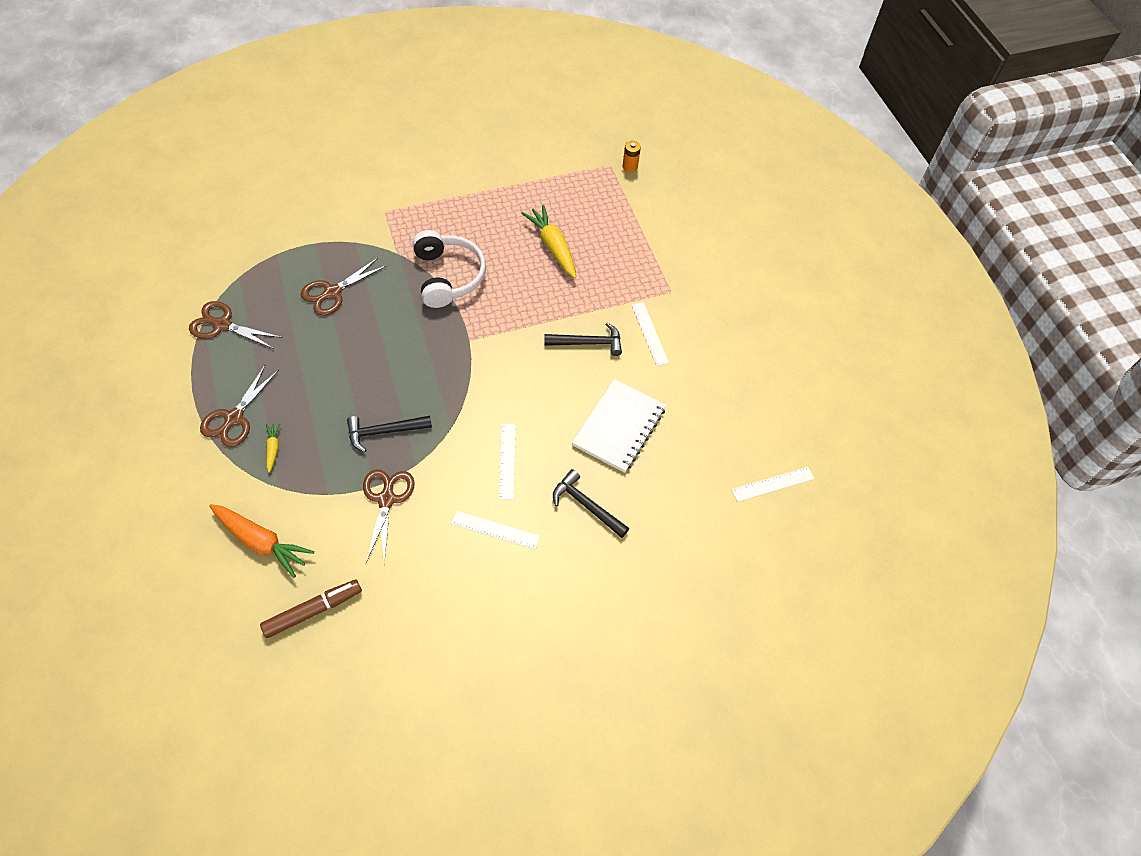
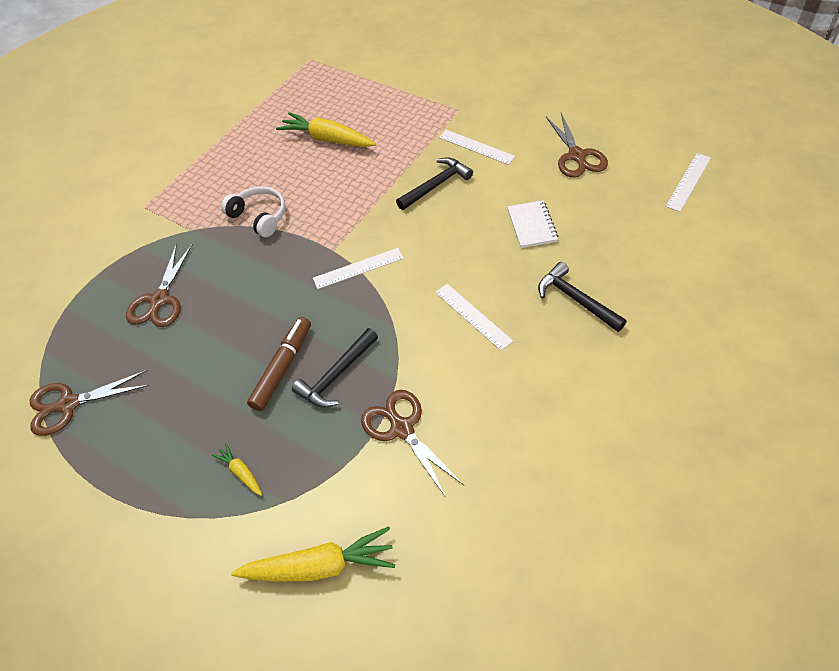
camera: 30 degrees left, 5 degrees down
(234, 418) = (169, 477): brown scissors -> brown scissors (577, 156)
(261, 541) = (319, 566): orange carrot -> yellow carrot
(313, 610) = (442, 584): brown marker -> brown marker (282, 367)
(448, 276) = (259, 217): white headphones -> white headphones, size x0.66
(495, 530) = (526, 376): white ruler -> white ruler (358, 268)
(586, 505) = (576, 299): black hammer -> black hammer turned 45 degrees clockwise
(619, 427) = (532, 225): white notebook -> white notebook, size x0.58
(630, 167) = (327, 51): orange battery -> none

